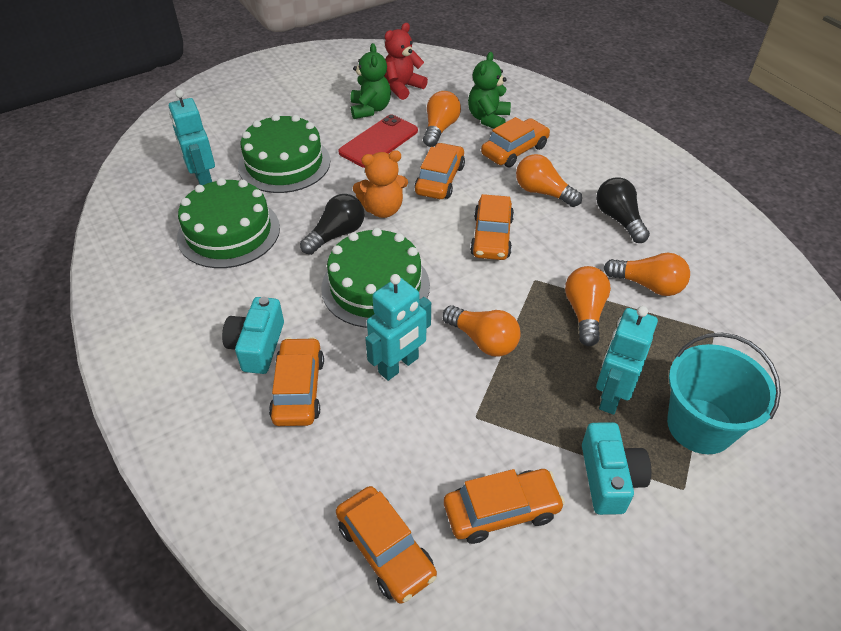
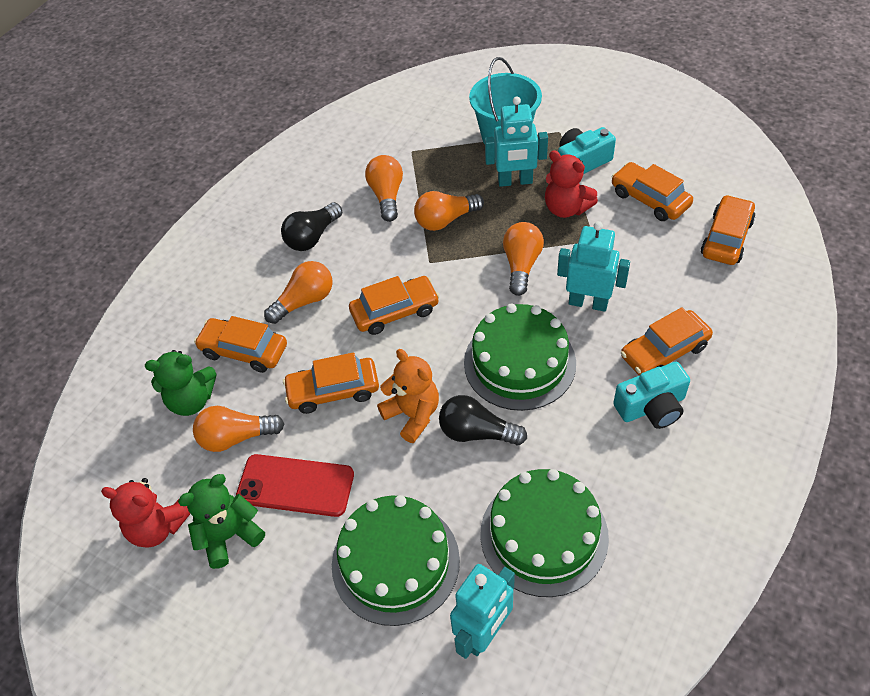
camera: 115 degrees left, 5 degrees up
(538, 419) = (566, 208): none -> red teddy bear
(543, 192) = (304, 301): orange light bulb -> orange light bulb turned 135 degrees counterclockwise

